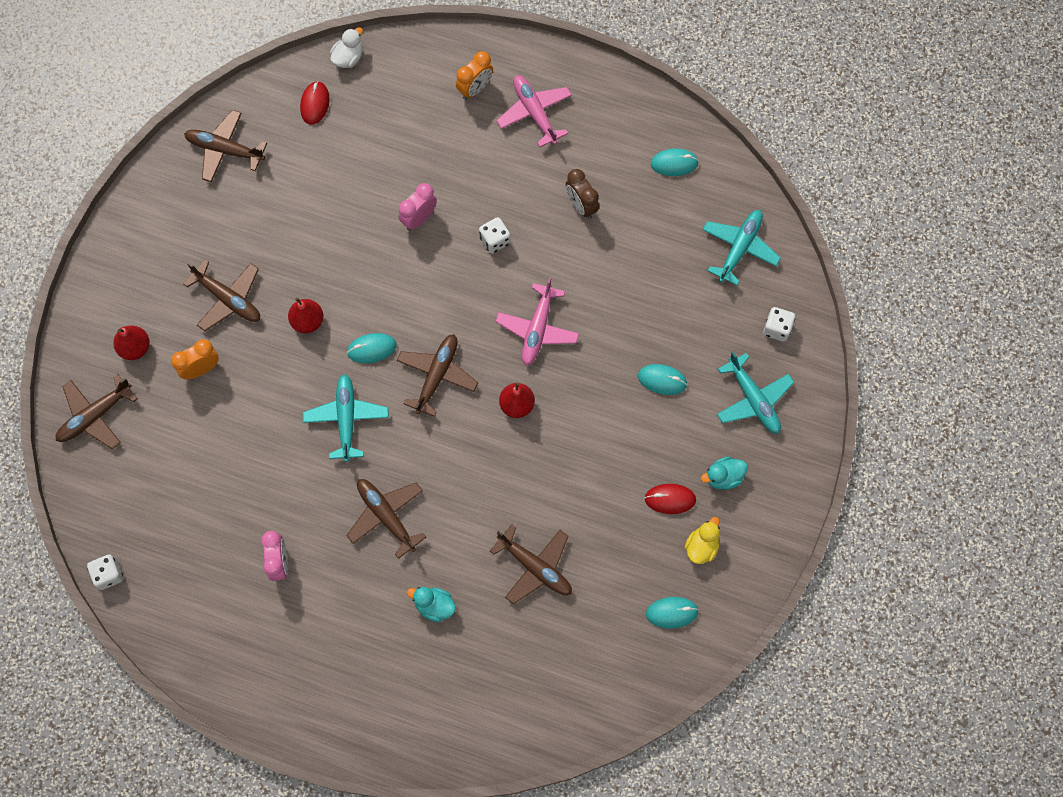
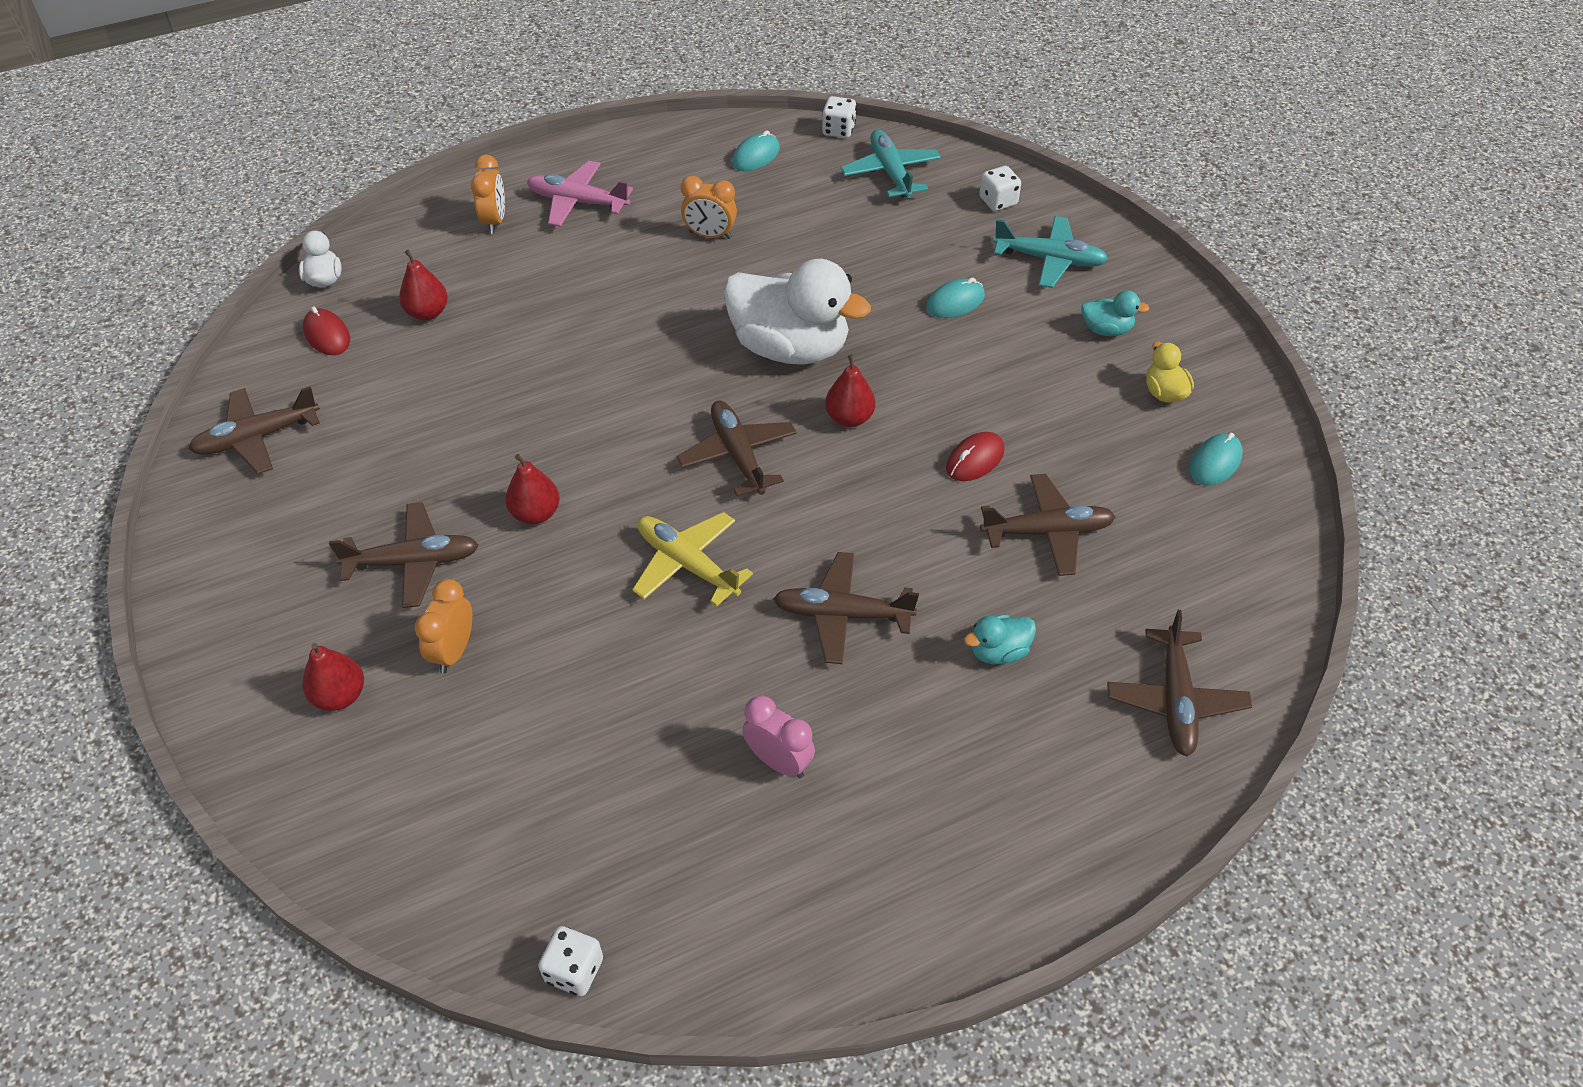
camera: 45 degrees left, 20 degrees down
(95, 416) = (360, 808): brown plane -> brown plane (1175, 700)
(346, 419) = (687, 564): turquoise plane -> yellow plane
(371, 349) = (639, 484): turquoise mouse -> none
(377, 132) = (427, 313): none -> red pear
(419, 218) = (557, 348): pink clock -> none
(495, 240) = (659, 313): white dice -> white dice (838, 130)
(537, 329) = (790, 348): pink plane -> white duck
(581, 206) = (710, 235): brown clock -> orange clock
(670, 499) = (1087, 380): red mouse -> red mouse (975, 459)
(723, 477) = (1106, 330): turquoise duck -> turquoise duck turned 105 degrees counterclockwise

